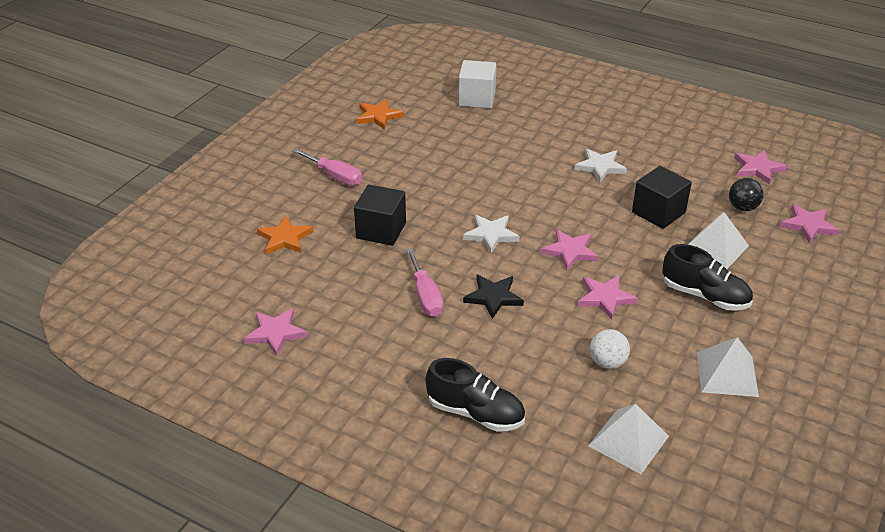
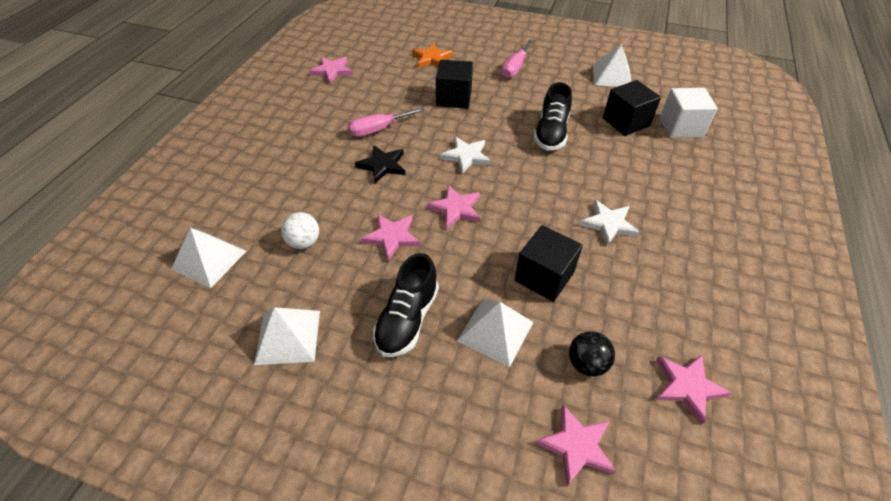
camera: 80 degrees right, 10 degrees up
(378, 116) = (612, 76): orange star -> white pyramid
(460, 126) = (626, 122): none -> black cube
(475, 413) = (250, 168): black shoe -> black shoe (551, 133)

